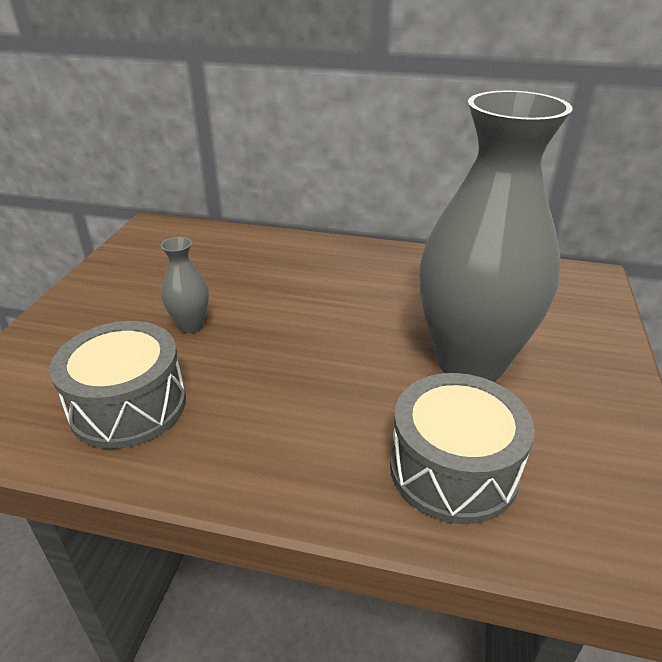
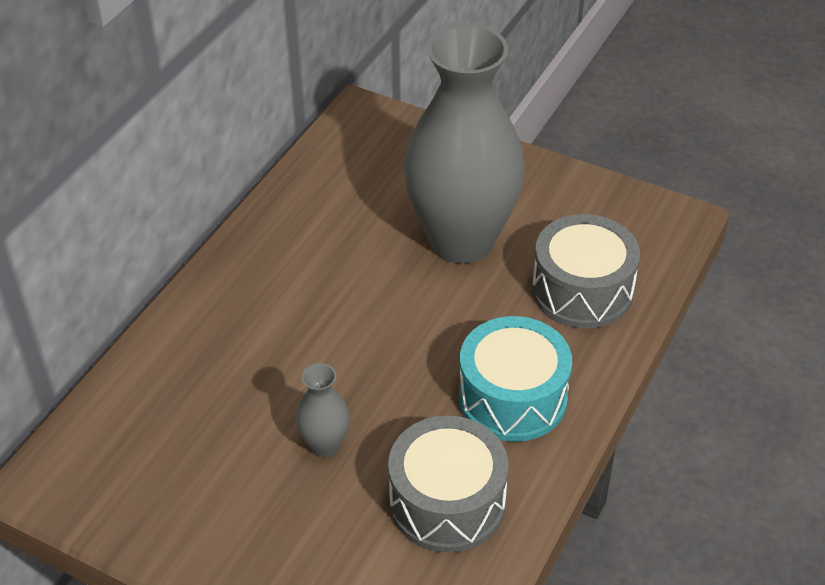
camera: 75 degrees left, 10 degrees up
(268, 432) = (512, 397): none -> turquoise drum

